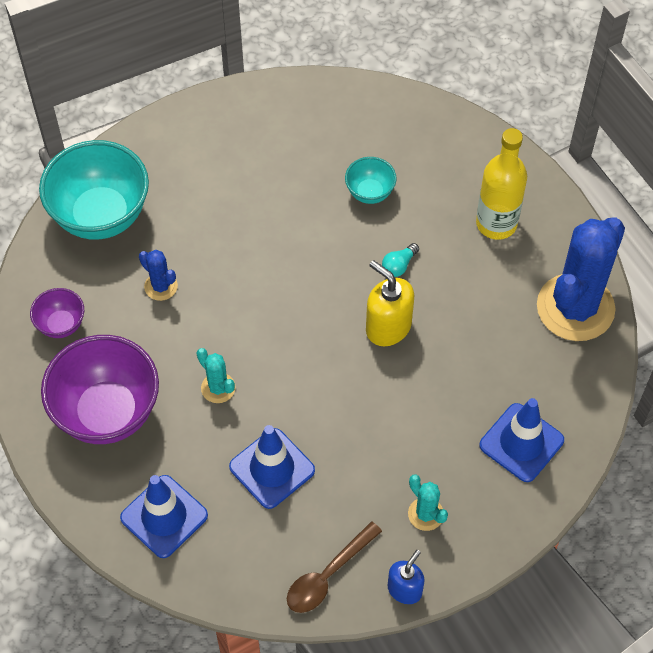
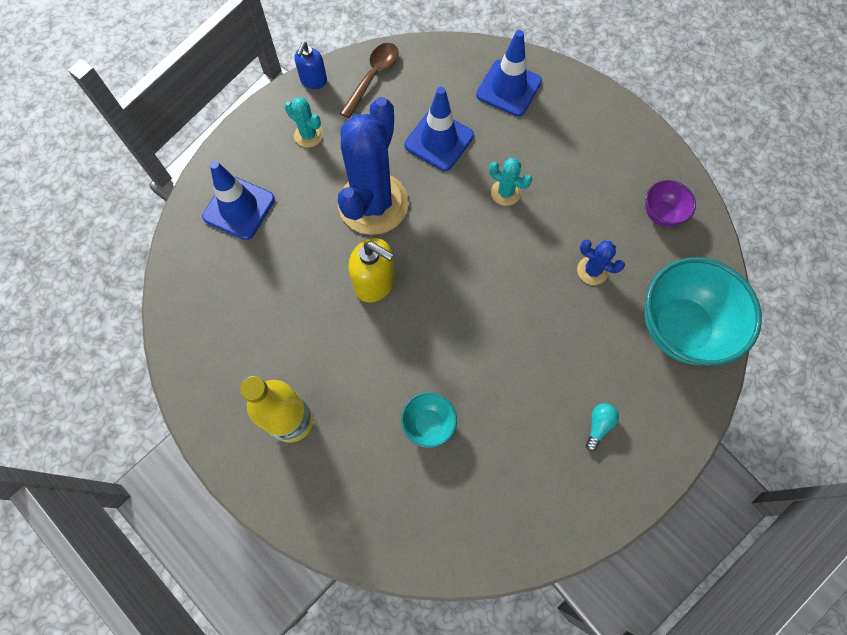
camera: 165 degrees right, 10 degrees up
(107, 412) = (586, 152): purple bowl -> none
(399, 265) = (379, 348): turquoise light bulb -> turquoise light bulb (598, 425)
(575, 308) = (202, 346): blue cactus -> blue cactus (373, 204)

